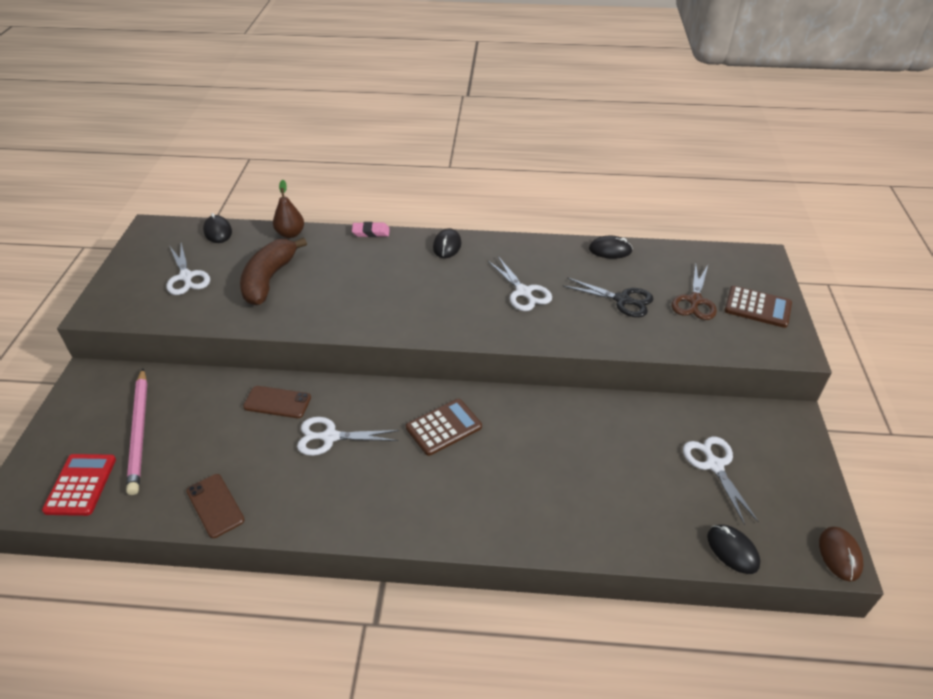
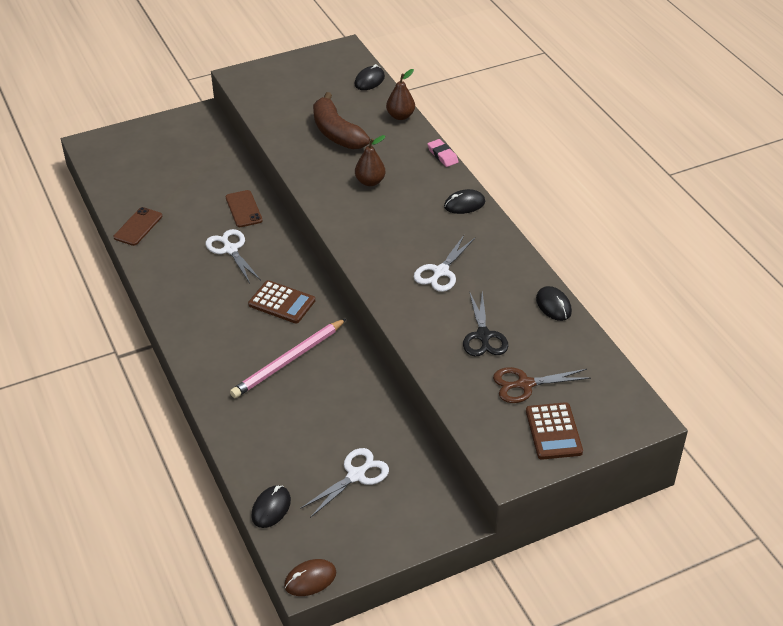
camera: 60 degrees right, 0 degrees up
(80, 485) = (116, 163): red calculator -> none
(140, 432) = (173, 163): pink pencil -> pink pencil (288, 361)
(186, 277) = (305, 94): white scissors -> none
(269, 279) = (336, 133): brown banana -> brown banana turned 105 degrees counterclockwise
(363, 286) = (370, 182): none -> brown pear

